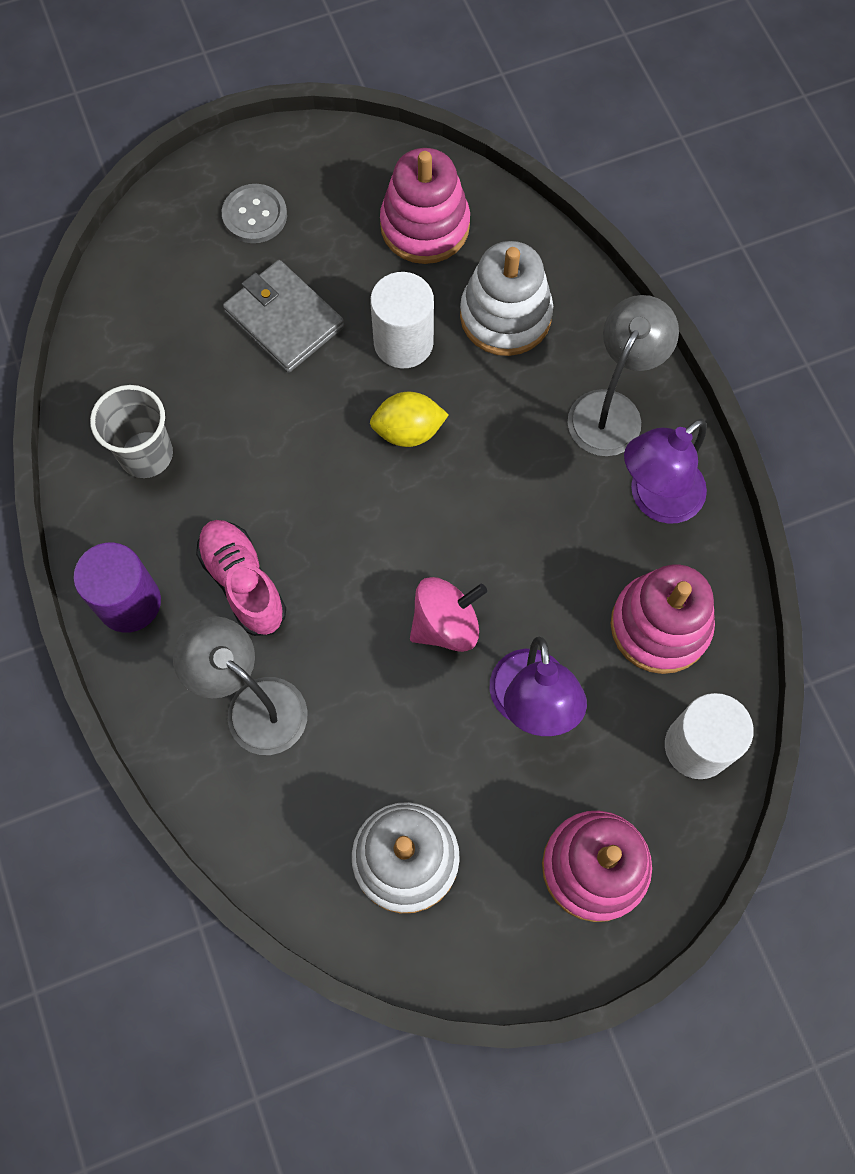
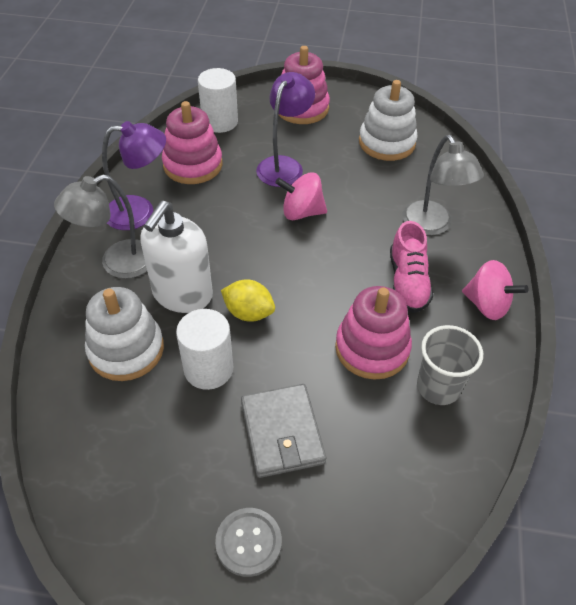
camera: 150 degrees left, 20 degrees down
(129, 602) = (487, 305): purple cylinder -> pink spinning top
(425, 226) = (122, 449): pink stacking toy -> pink stacking toy (372, 348)
(501, 412) = (182, 294): none -> white soap dispenser

